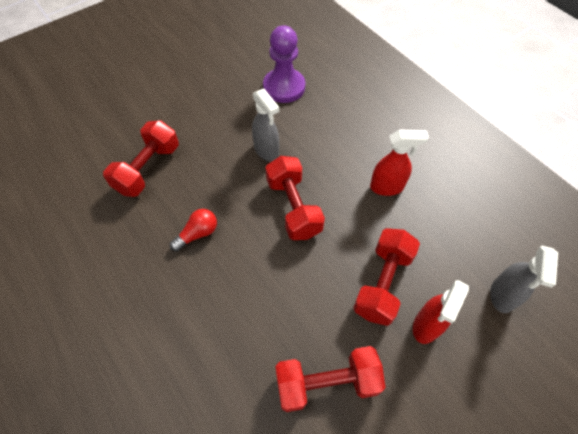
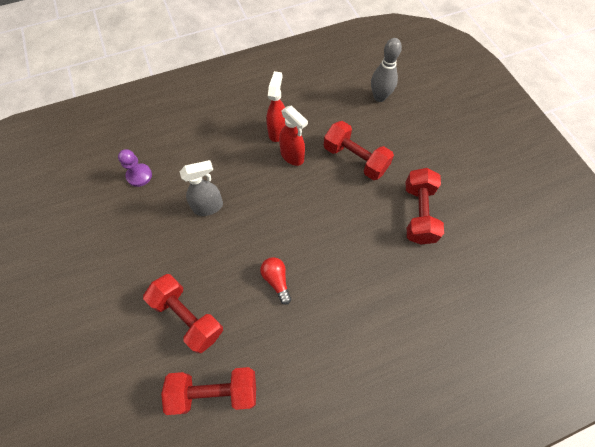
camera: 75 degrees left, 5 degrees up
(284, 87) = (139, 176): purple pawn -> purple pawn, size x0.60
(293, 207) = (274, 200): red dumbbell -> red dumbbell (215, 391)
(426, 326) = (391, 144): red spray bottle -> red spray bottle (292, 156)
(502, 295) = (379, 97): grey spray bottle -> grey bowling pin

